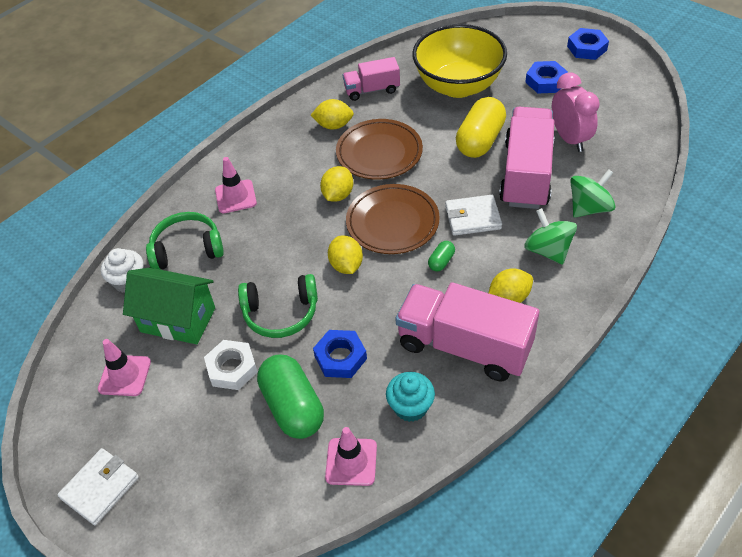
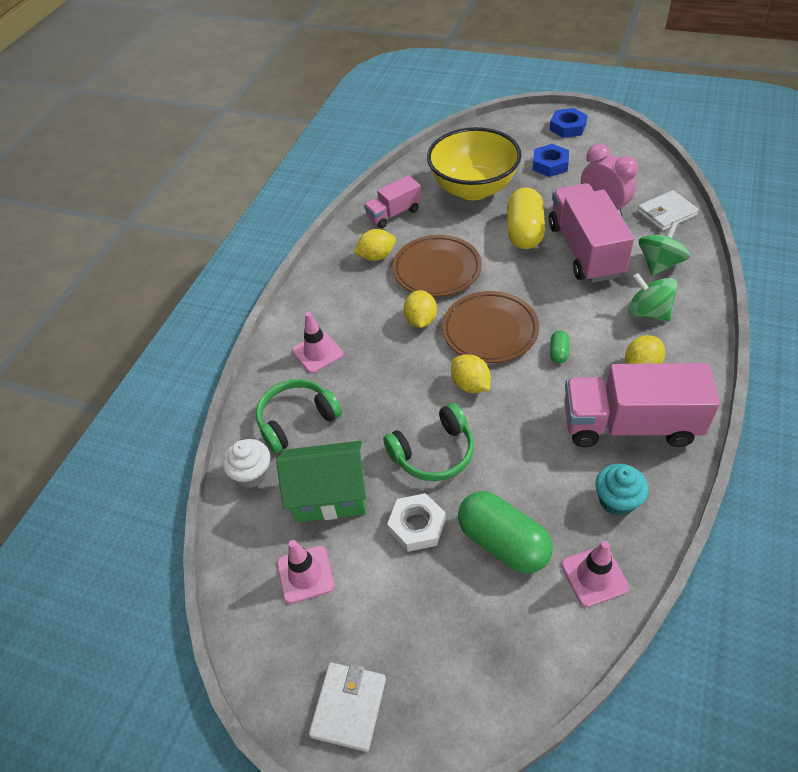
camera: 20 degrees left, 0 degrees up
(340, 357) = (519, 476): blue nut -> none
(472, 217) = (562, 303): white wallet -> white wallet (666, 213)

